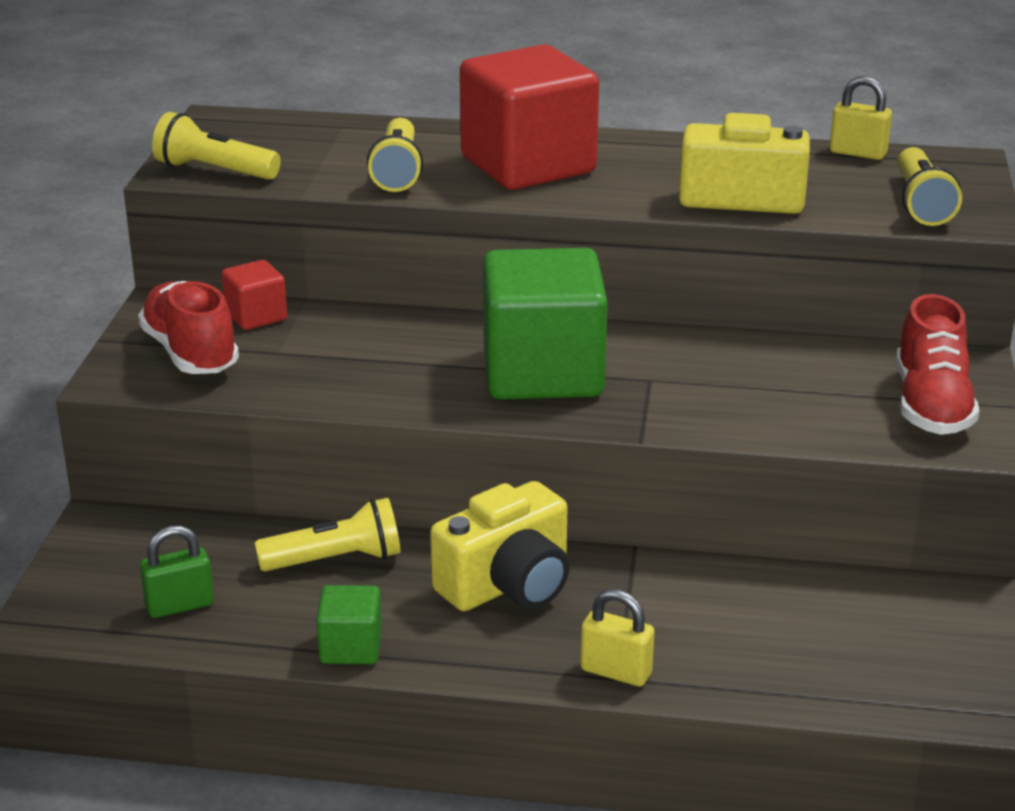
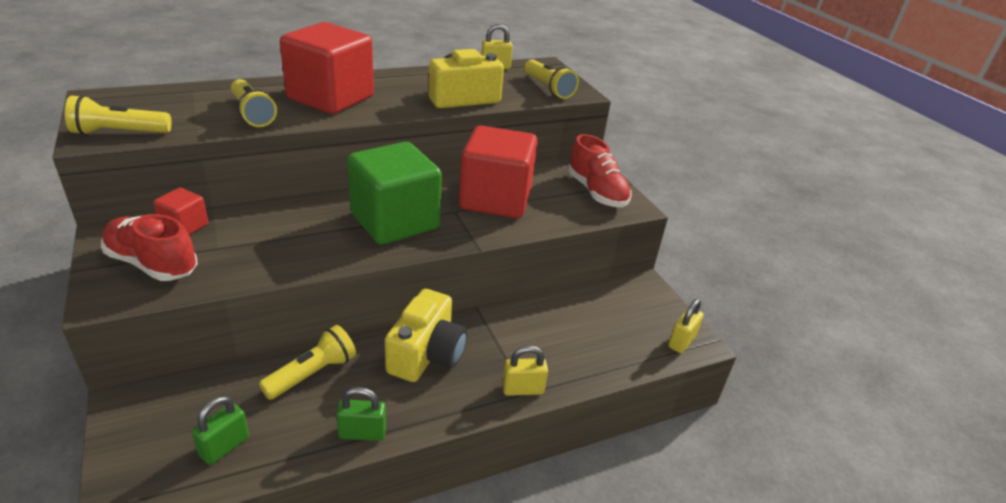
camera: 35 degrees left, 5 degrees up
(351, 647) = (362, 433): green cube -> green padlock
(733, 377) = (495, 199): none -> red cube
(956, 697) = (681, 341): none -> yellow padlock

